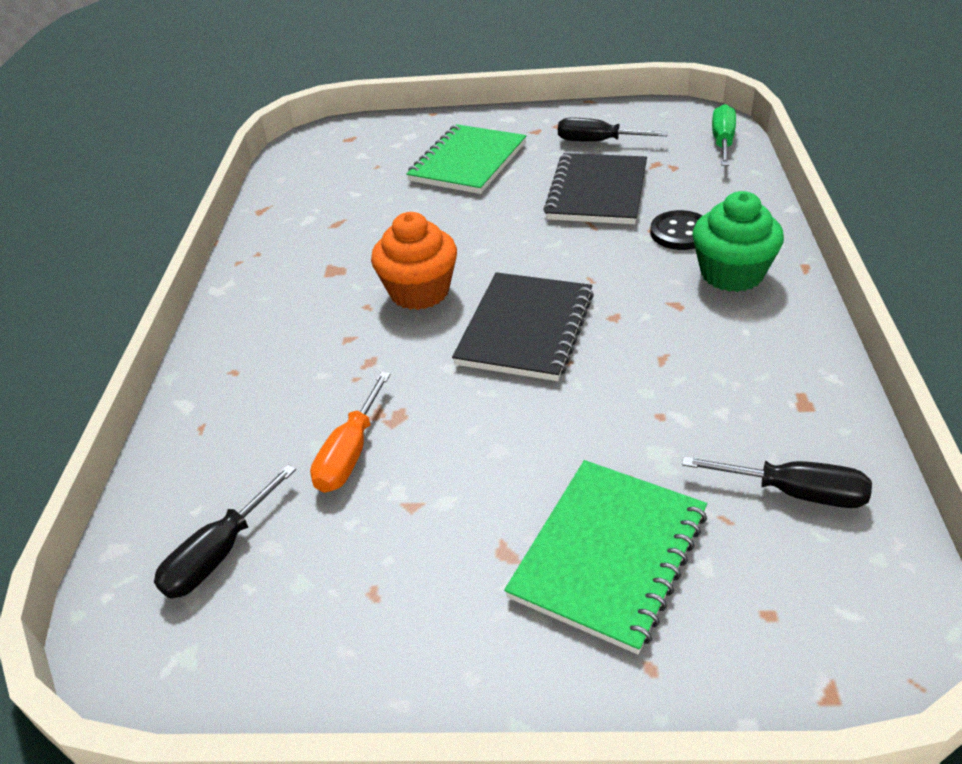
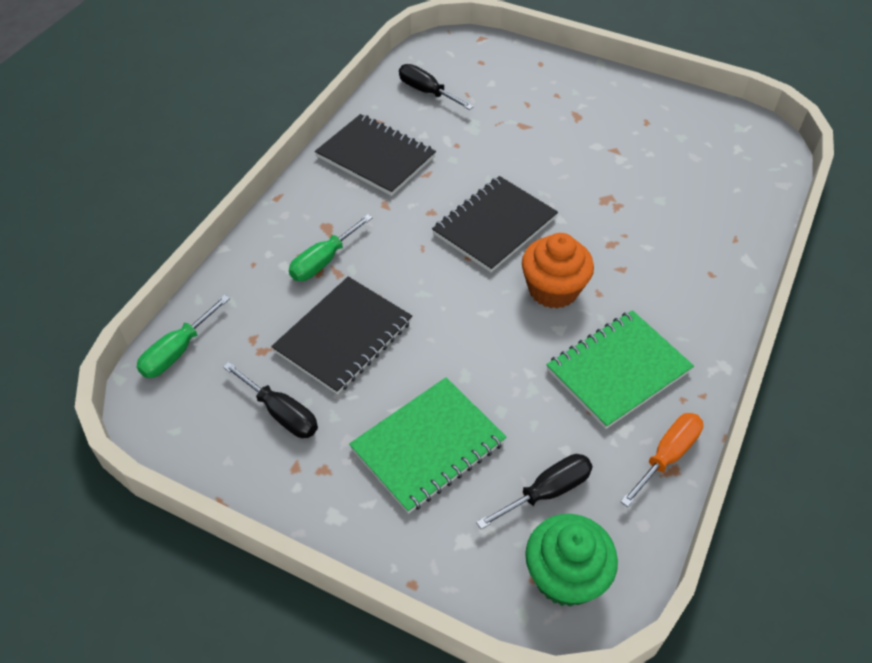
camera: 160 degrees left, 10 degrees up
(219, 553) = (723, 163): black screwdriver -> black screwdriver (547, 492)
(350, 453) = (641, 188): orange screwdriver -> orange screwdriver (667, 456)
(608, 554) = (530, 99): green notebook -> green notebook (618, 370)
(680, 233) = (323, 261): black button -> green screwdriver
(731, 274) = (327, 211): green cupcake -> green cupcake (565, 576)
(750, 353) = (375, 157): none -> black notebook

